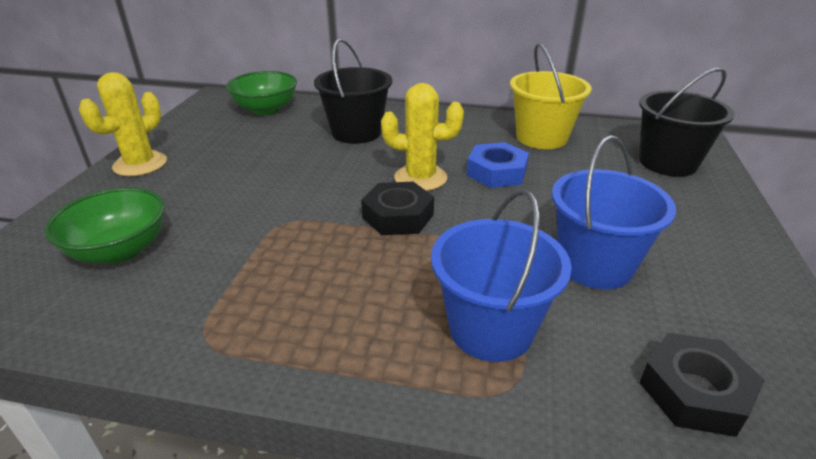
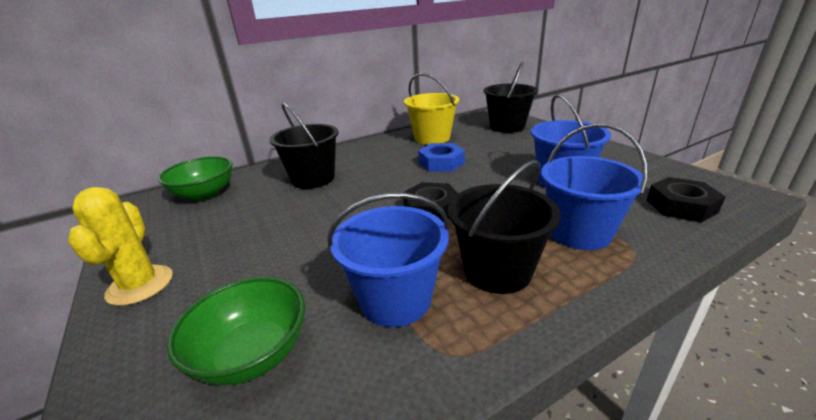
camera: 40 degrees left, 5 degrees down
(240, 274) = (395, 299): none -> blue bucket
(346, 307) = (497, 271): none -> black bucket
(420, 178) = (405, 184): yellow cactus -> none

